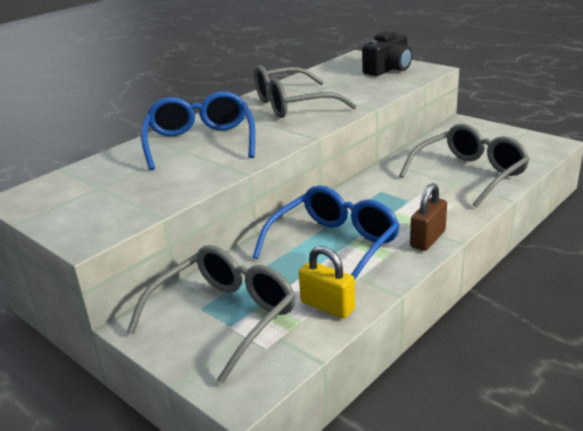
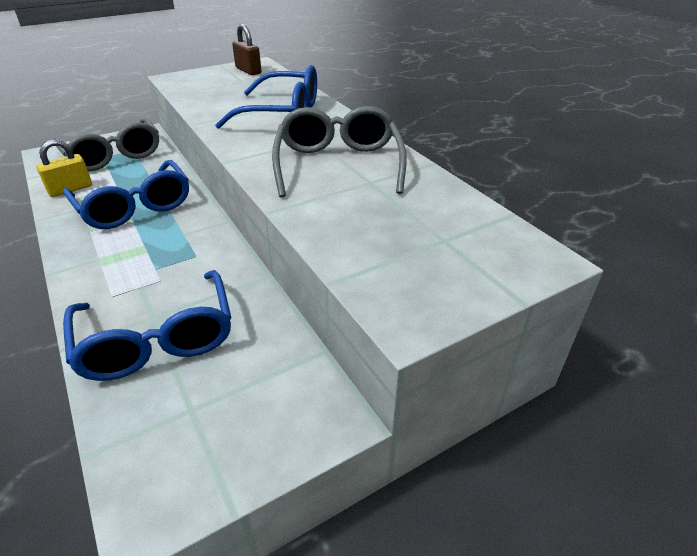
camera: 105 degrees right, 10 degrees up
(388, 69) = (438, 270): black camera -> none
(427, 239) = (79, 256): brown padlock -> brown padlock (248, 71)
(470, 174) = (157, 340): grey glasses -> blue glasses

